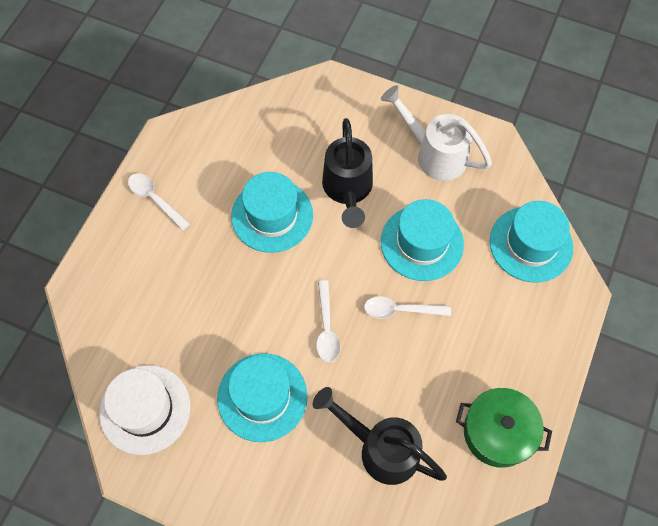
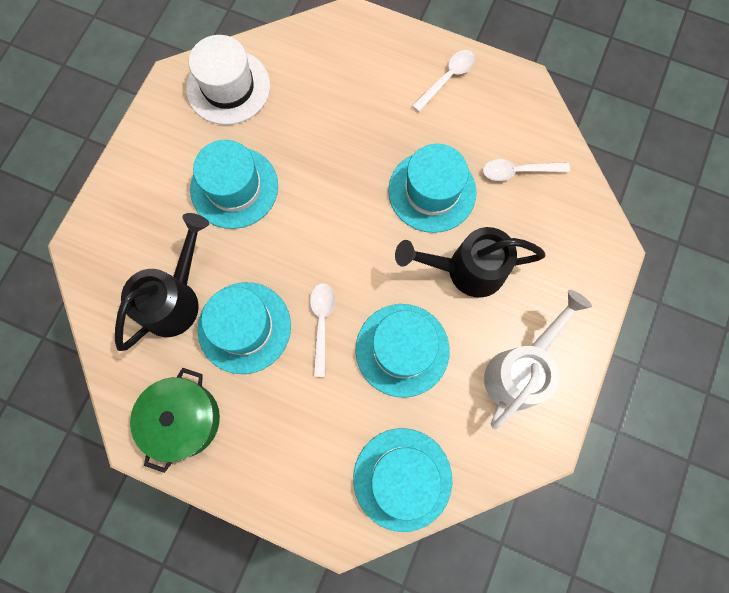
camera: 90 degrees right, 10 degrees up
(326, 328) = (303, 247): white spoon -> white spoon (518, 171)
(407, 380) = (244, 327): none -> turquoise hat

